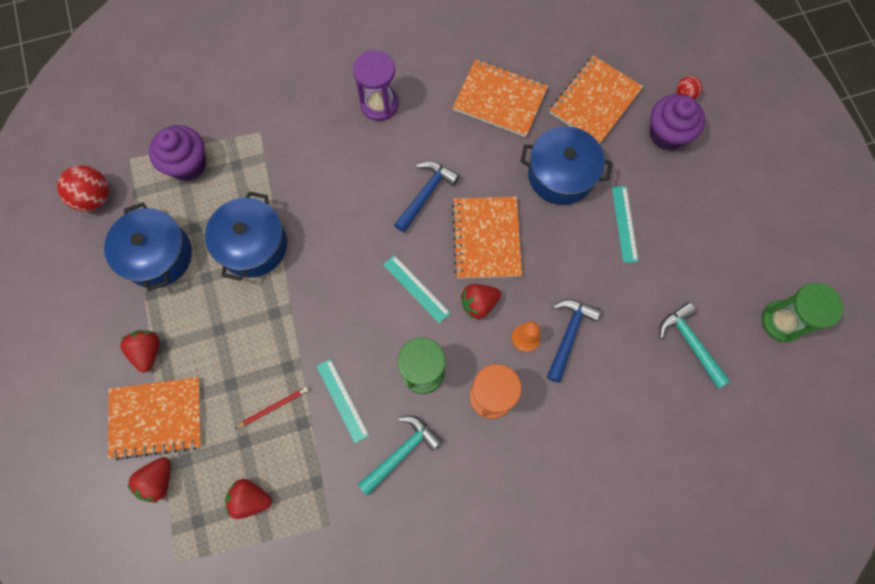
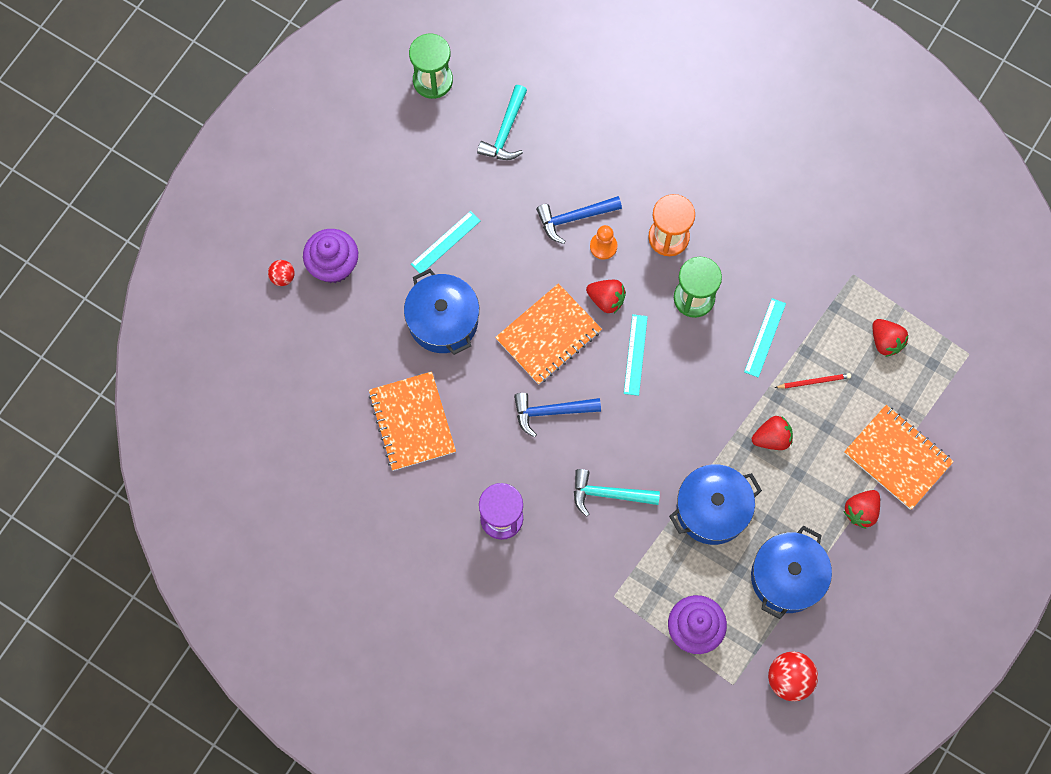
camera: 130 degrees left, 0 degrees up
(158, 480) = (934, 415): red strawberry -> red strawberry (772, 438)
(273, 407) = (814, 381): red pencil -> red pencil turned 150 degrees clockwise
(402, 452) = (762, 266): turquoise hammer -> turquoise hammer (608, 494)
(594, 101) = (349, 344): orange notebook -> none

